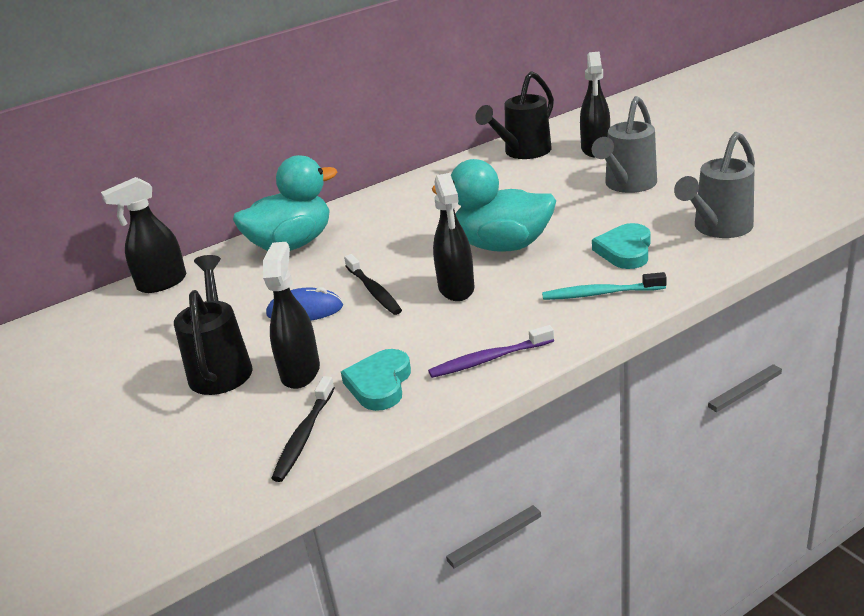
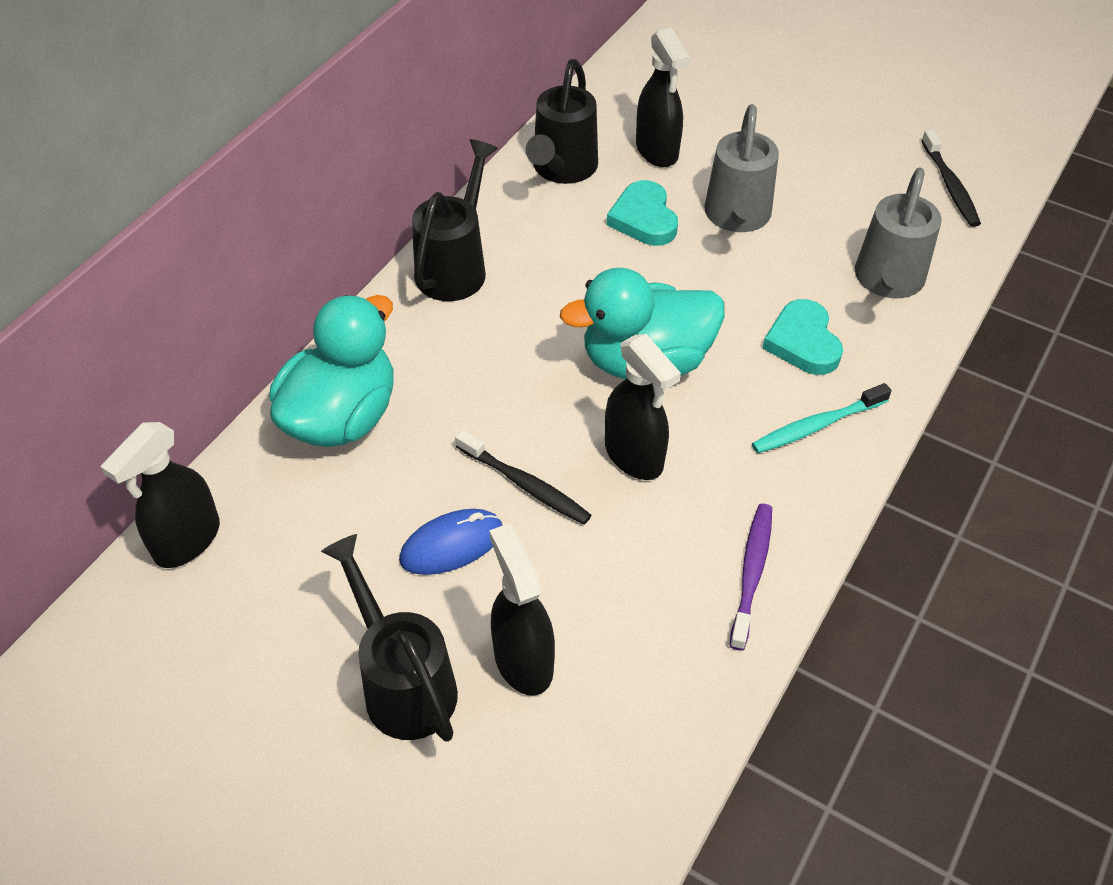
camera: 30 degrees left, 20 degrees up
(304, 436) = (604, 770): black toothbrush -> black toothbrush (950, 186)
(379, 384) = (642, 652): turquoise heart -> turquoise heart (644, 218)
(417, 188) = (455, 266): none -> black watering can
(489, 359) = (751, 573): purple toothbrush -> purple toothbrush turned 150 degrees clockwise

